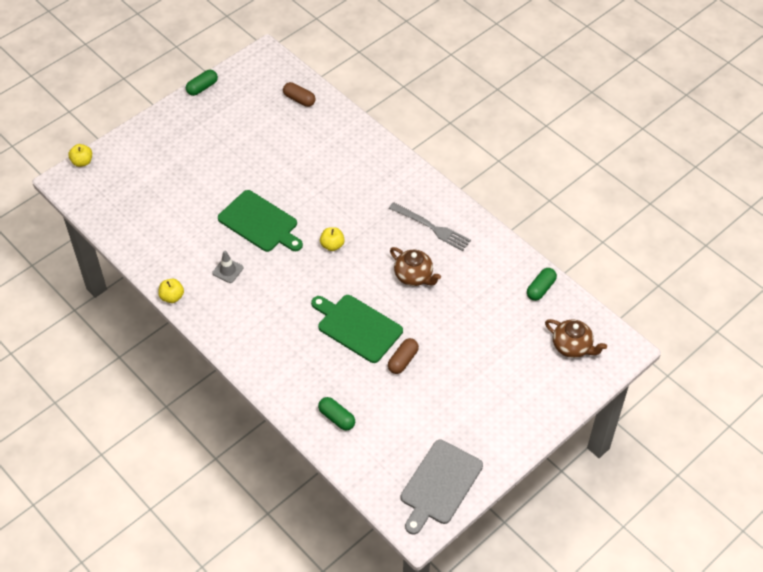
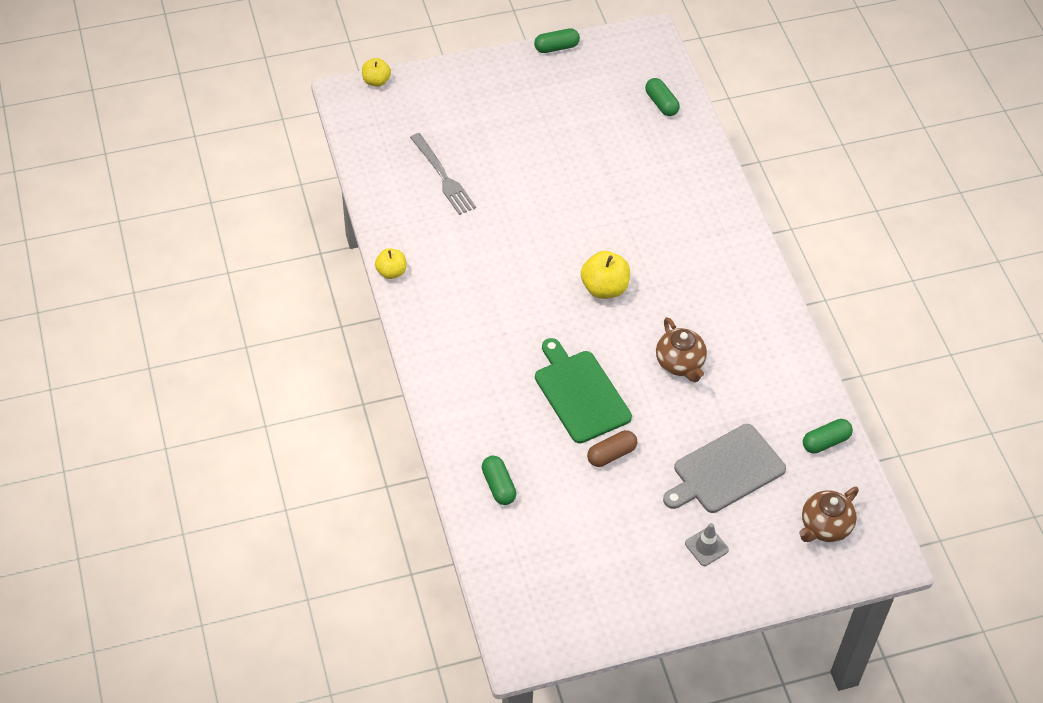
camera: 25 degrees right, 0 degrees up
(228, 270) = (469, 268): grey traffic cone -> grey traffic cone (706, 547)
(260, 223) = (535, 228): green cutting board -> none
(299, 99) = (661, 103): brown capsule -> green capsule
(332, 245) = (604, 288): yellow apple -> yellow apple, size x1.56
(432, 227) = (734, 315): grey fork -> grey fork (443, 177)
(439, 484) = (573, 614): grey cutting board -> grey cutting board (725, 470)
(572, 347) = (824, 526): brown teapot -> brown teapot turned 75 degrees clockwise

